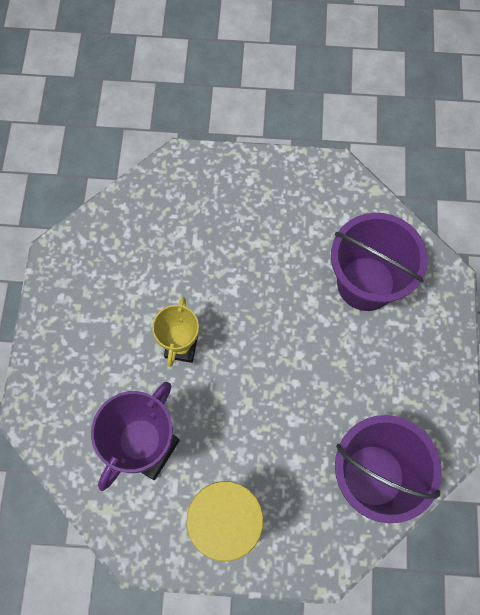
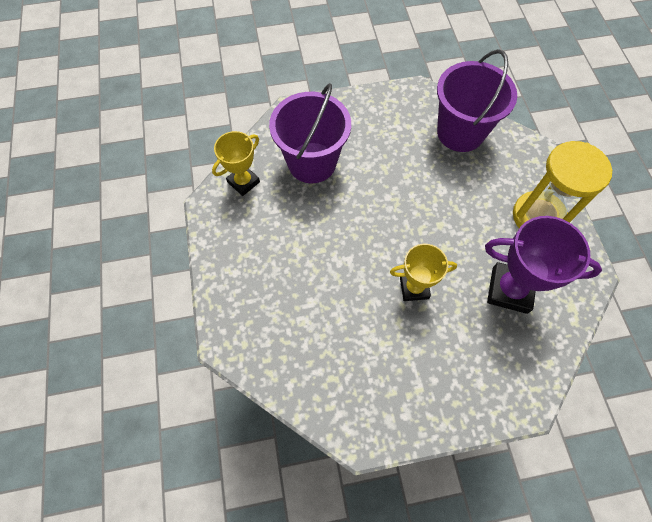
camera: 105 degrees left, 5 degrees down
(356, 207) = (243, 182): none -> yellow trophy

